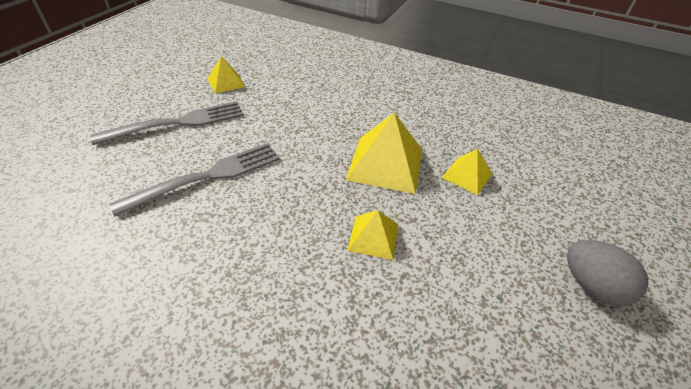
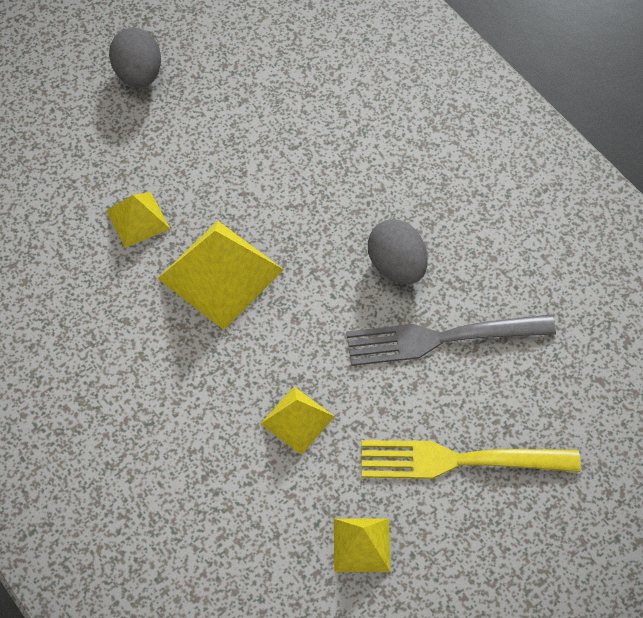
camera: 150 degrees left, 15 degrees up
(178, 123) = (459, 460): grey fork -> yellow fork
(260, 210) = (397, 266): none -> grey egg
(373, 237) = (297, 191): yellow pyramid -> yellow pyramid (297, 420)

